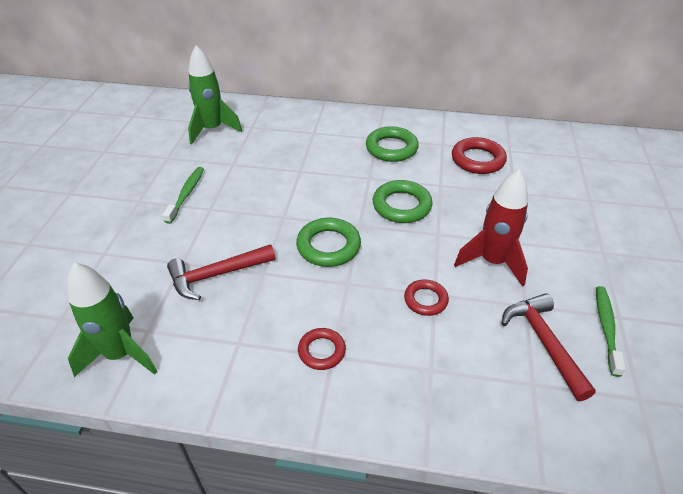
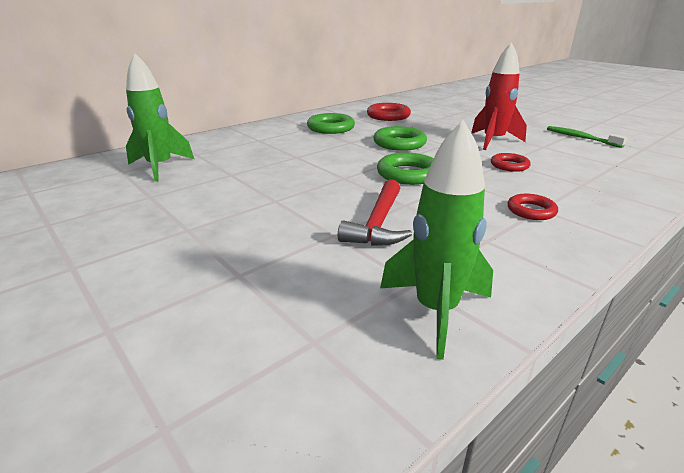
camera: 50 degrees left, 15 degrees down
(186, 194) = (230, 204): green toothbrush -> none
(544, 342) = (581, 152): red hammer -> none

